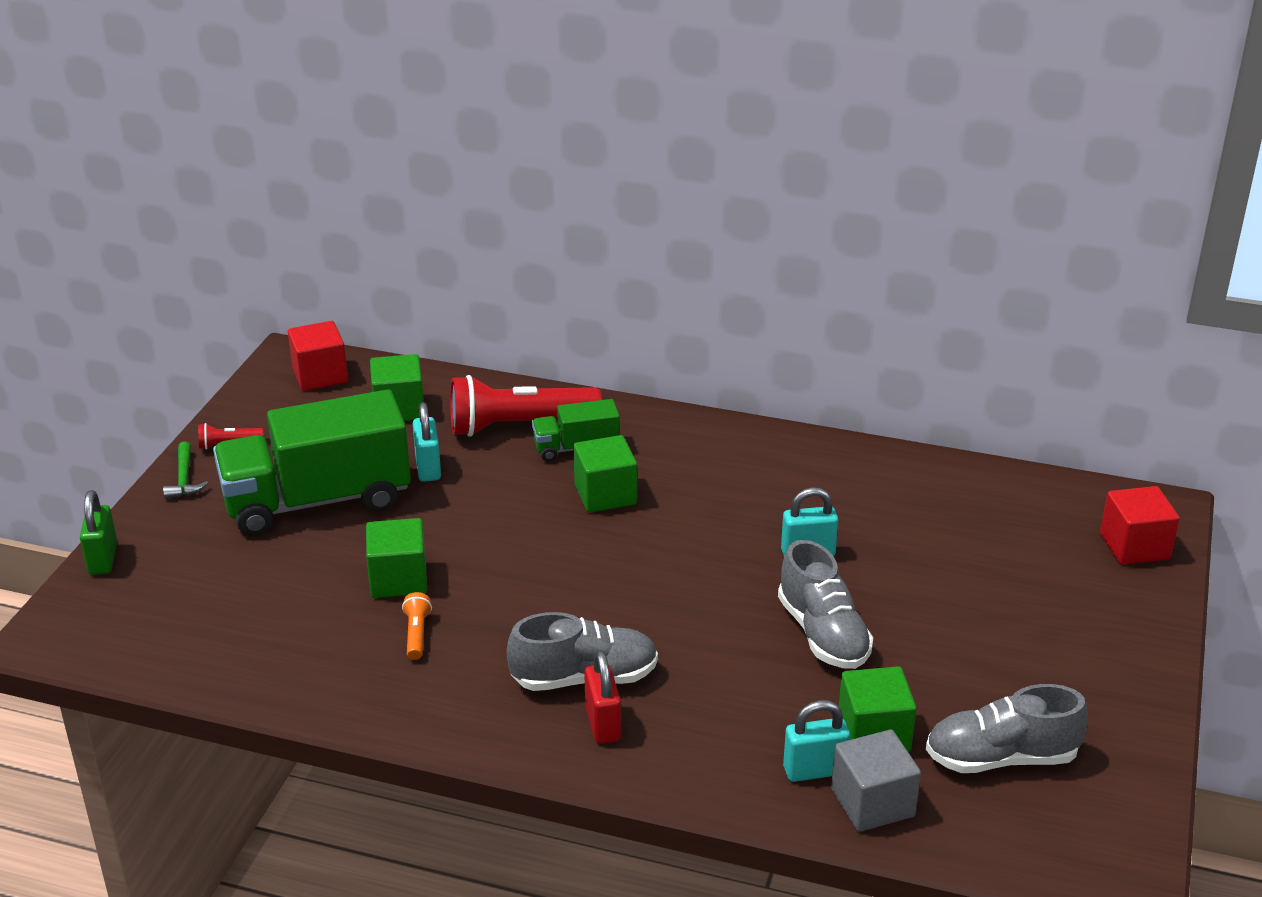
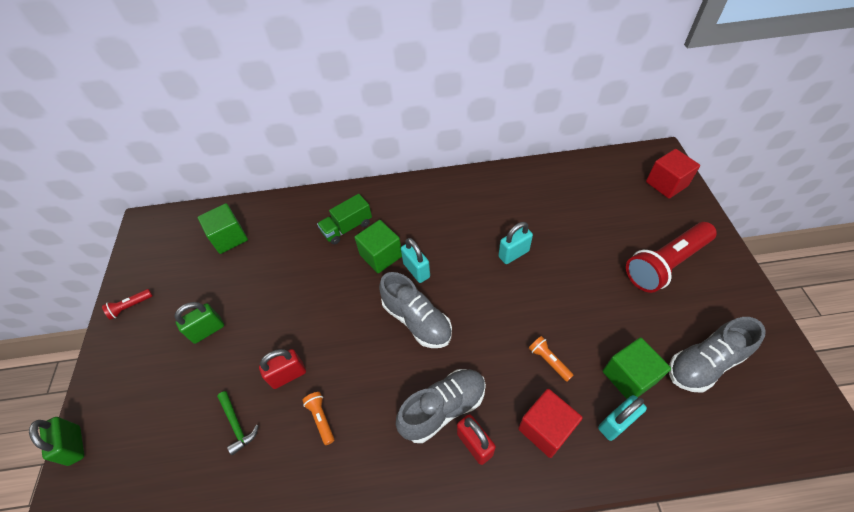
camera: 20 degrees left, 20 degrees up
(184, 479) = (110, 347): green hammer -> green hammer (237, 425)
(317, 501) = (207, 330): green truck -> green padlock
(320, 375) = (169, 230): red cube -> red cube (545, 428)
(398, 579) = (288, 375): green cube -> red padlock
(428, 468) = (267, 276): turquoise padlock -> turquoise padlock (416, 270)
(519, 426) = (307, 224): red flashlight -> red flashlight (666, 264)
(768, 681) = (549, 361): none -> orange flashlight
(823, 634) = (556, 310): grey shoe -> grey shoe (417, 320)
(872, 803) = (663, 434): grey cube -> none

